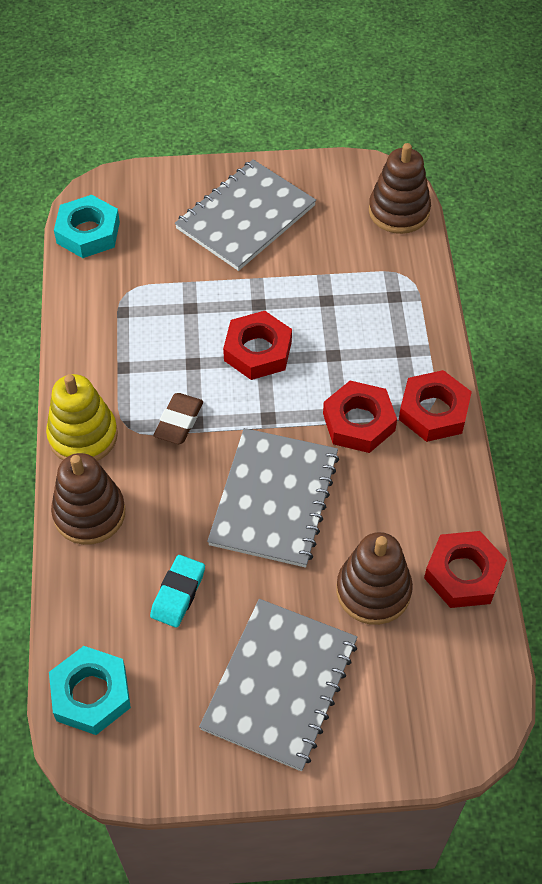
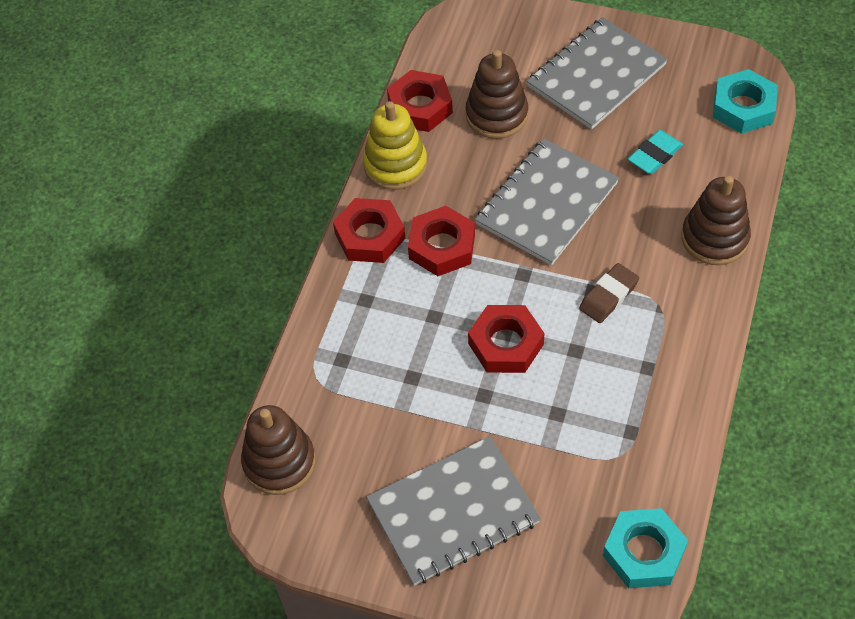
camera: 155 degrees left, 0 degrees up
(83, 436) = (704, 310): yellow stacking toy -> yellow stacking toy (395, 165)

